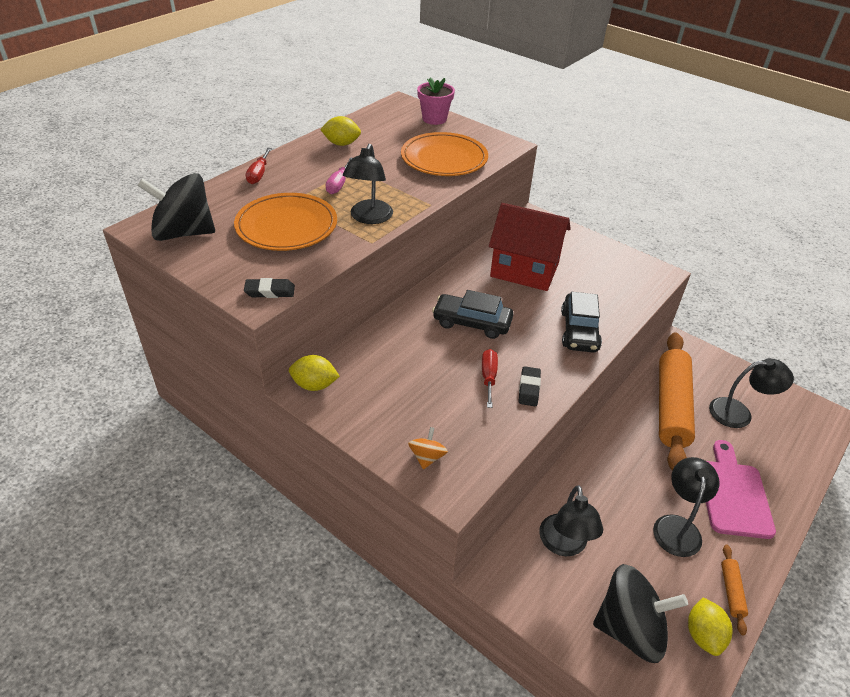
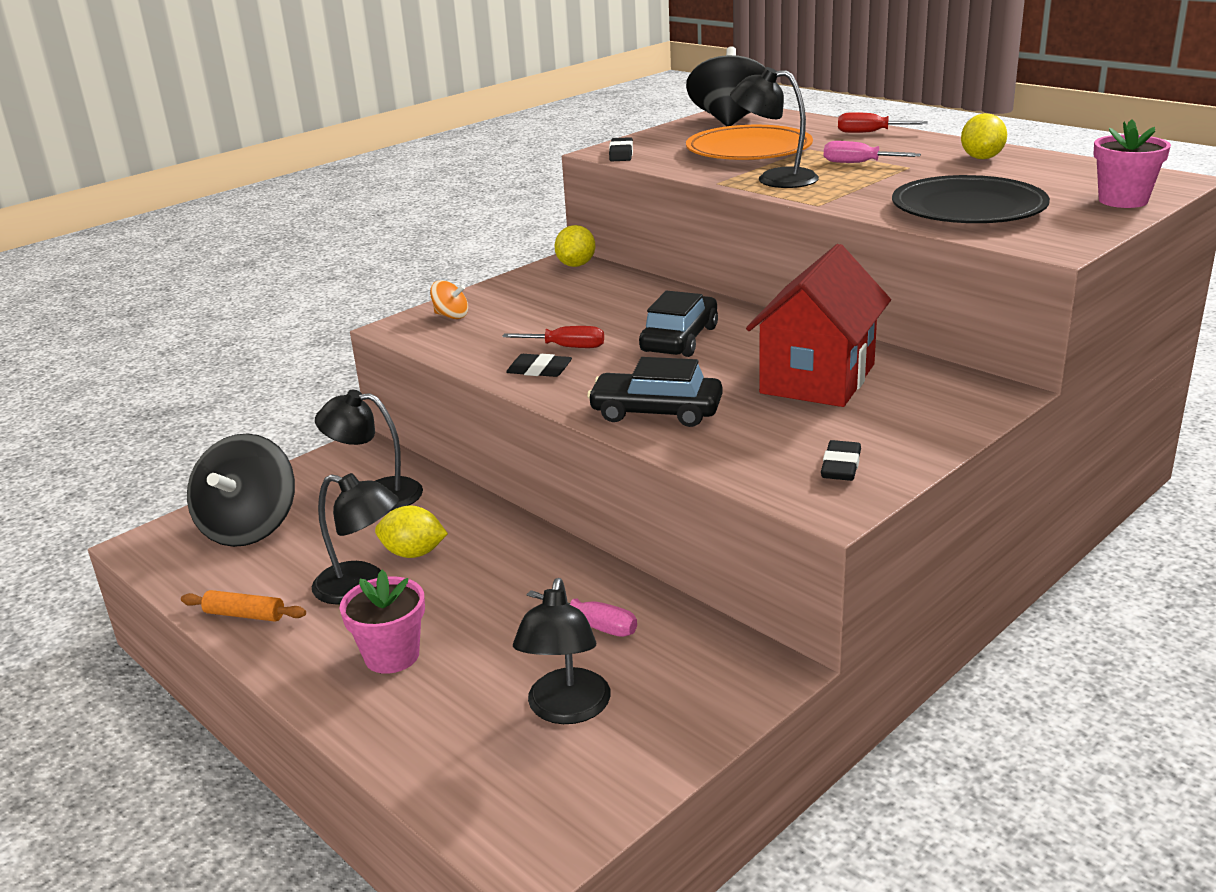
camera: 100 degrees right, 15 degrees down
(444, 159) = (968, 208): orange plate -> black plate
(621, 268) = (841, 466): none -> black eraser
(671, 407) = (594, 625): orange rolling pin -> pink screwdriver
(703, 635) = (207, 579): yellow lemon -> yellow lemon (413, 553)
(733, 494) = (392, 656): pink cutting board -> pink flower pot

